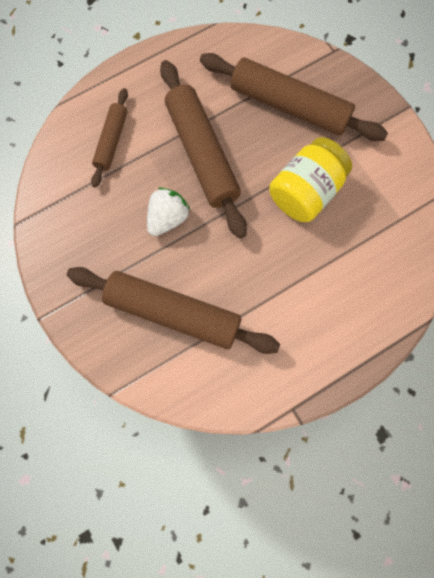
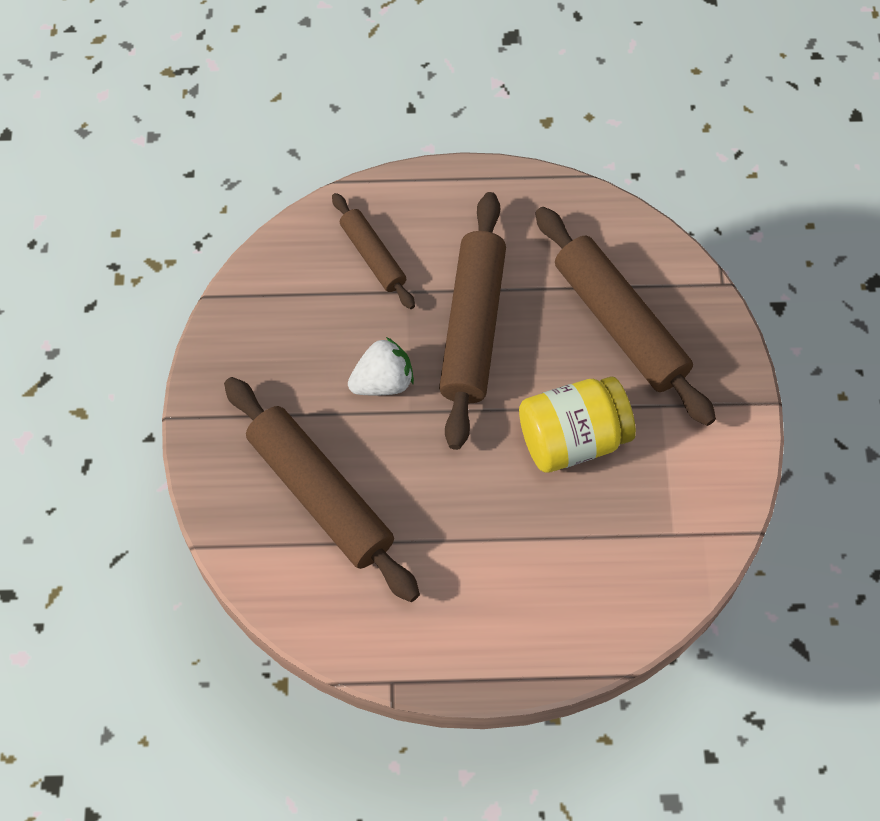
camera: 30 degrees right, 10 degrees down
(111, 141) = (372, 256): brown rolling pin -> brown rolling pin turned 75 degrees counterclockwise

